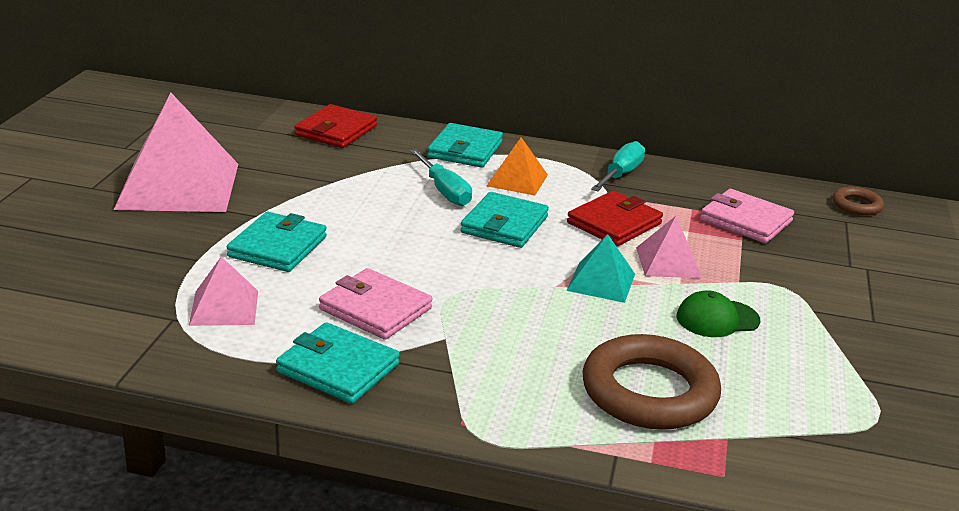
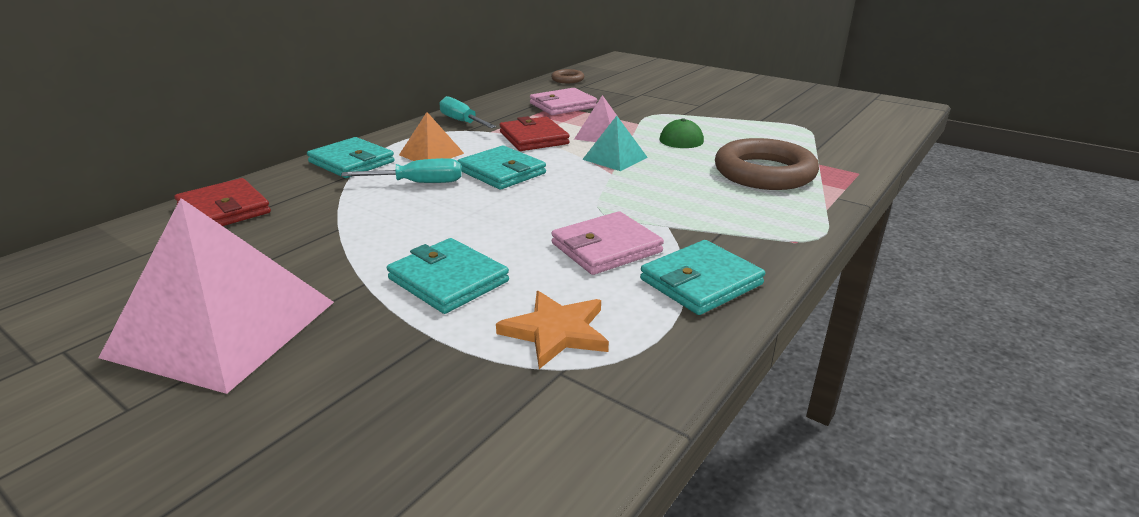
camera: 65 degrees left, 0 degrees up
(224, 307) = (556, 331): pink pyramid -> orange star

